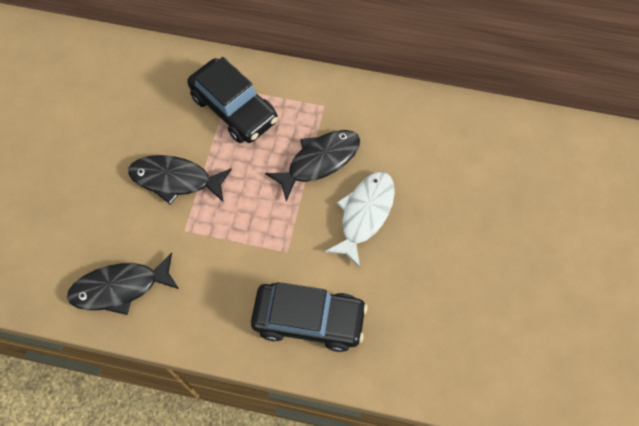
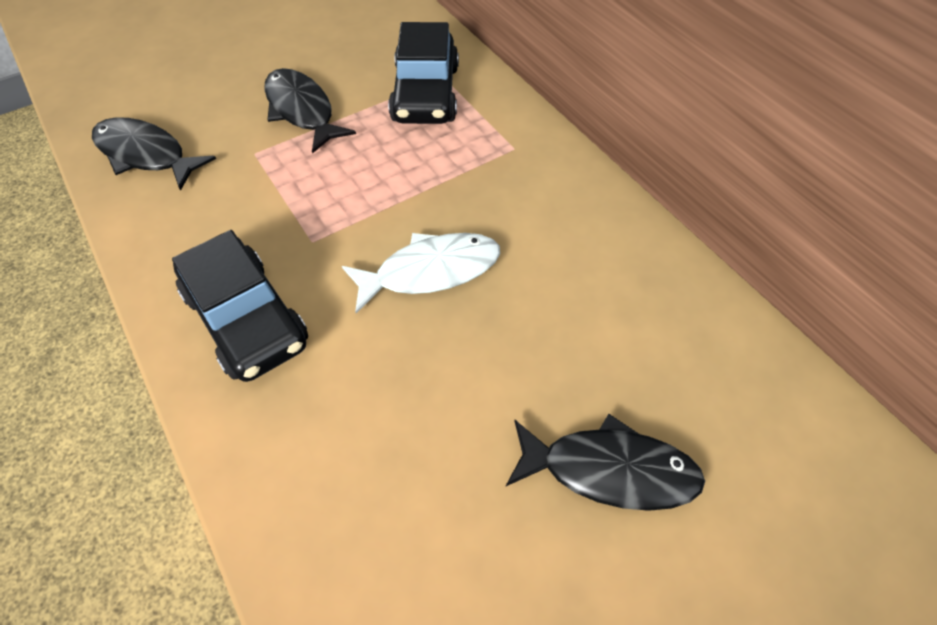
camera: 45 degrees right, 10 degrees down
(319, 161) = (447, 190): black fish -> black fish (609, 470)

